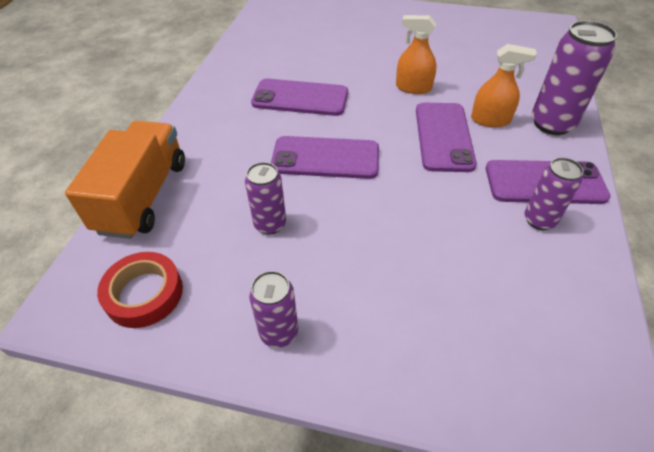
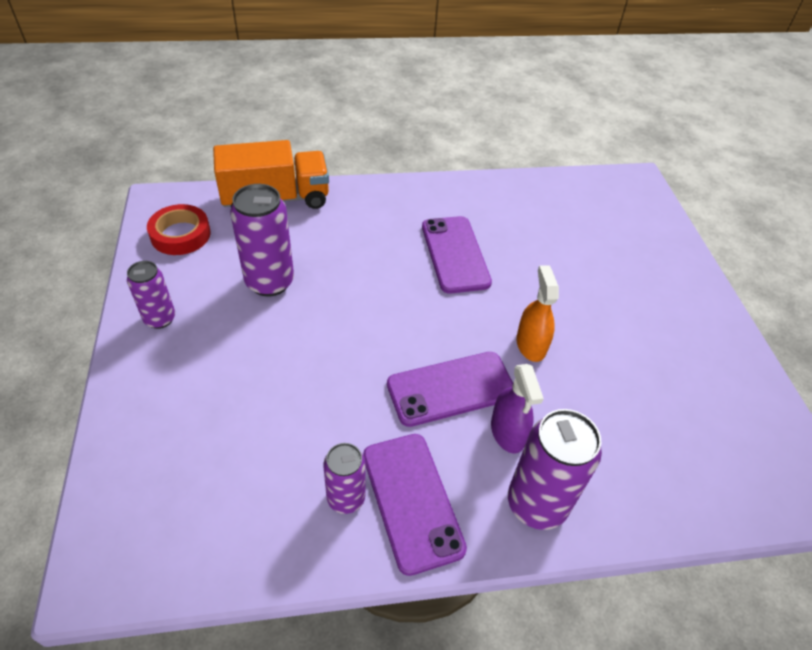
camera: 65 degrees right, 0 degrees up
(270, 224) = (270, 282): purple can -> purple can, size x1.64
(325, 158) = (370, 297): purple phone -> none
(490, 120) = (508, 432): orange spray bottle -> purple spray bottle

